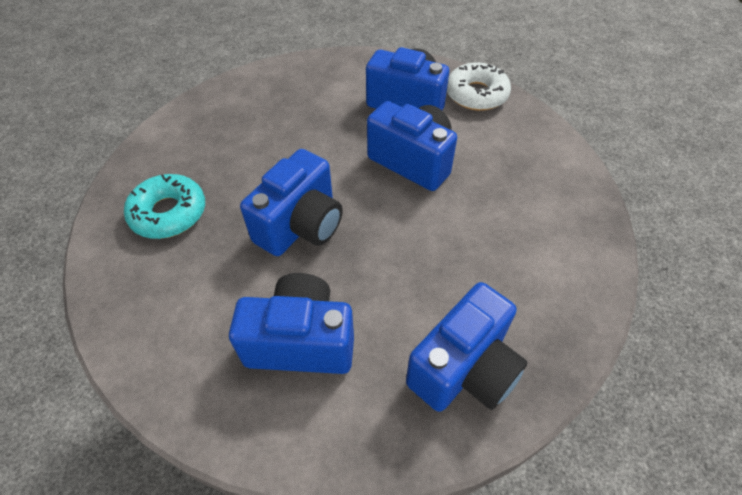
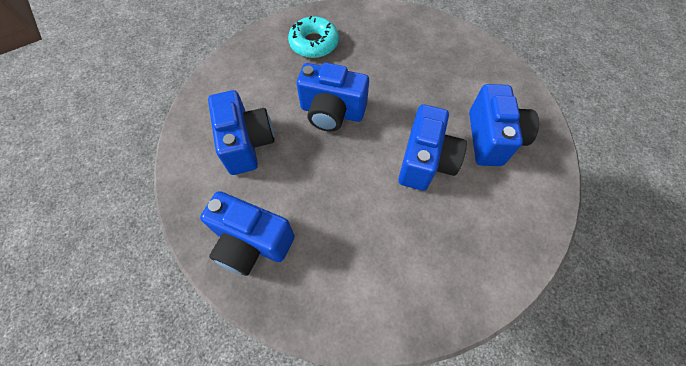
camera: 70 degrees right, 10 degrees up
(476, 94) = (537, 189): white donut -> none

